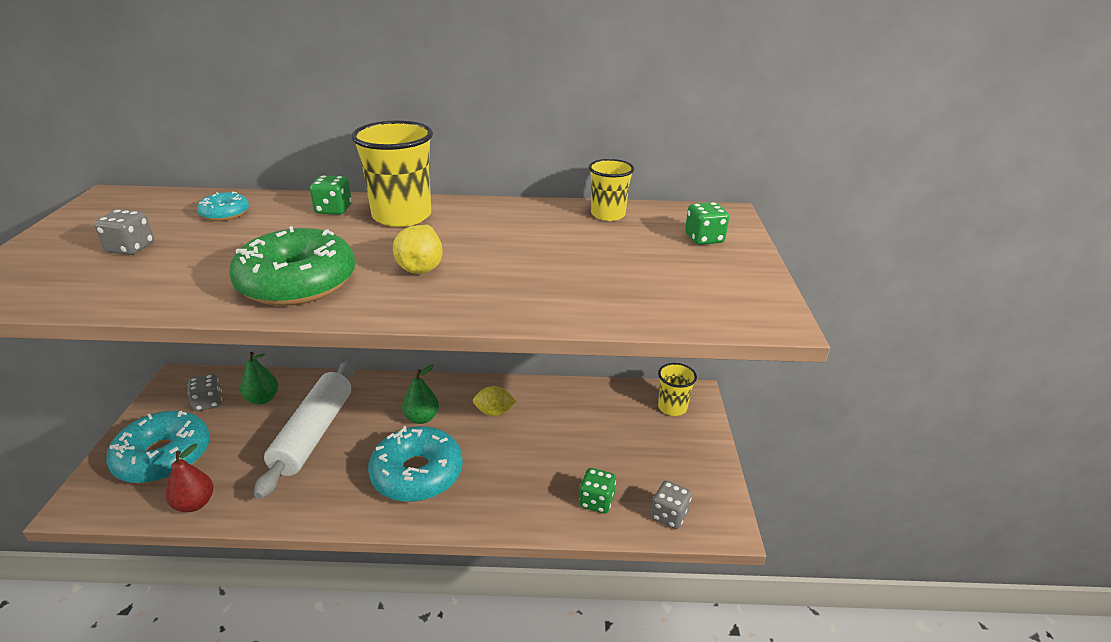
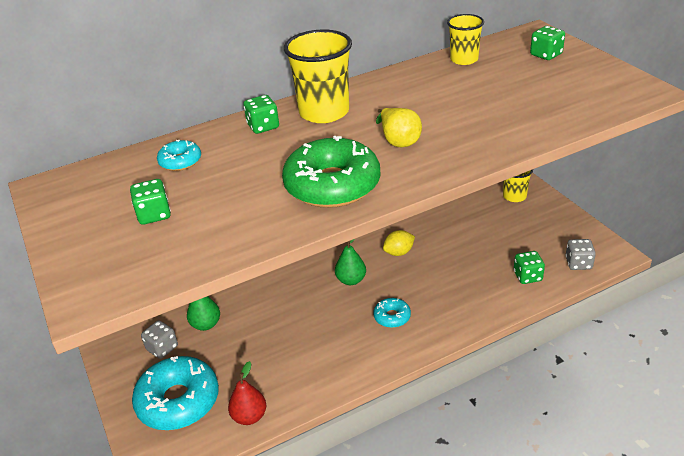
camera: 25 degrees left, 5 degrees up
(130, 248) = (154, 215): grey dice -> green dice
(313, 434) = (281, 328): white rolling pin -> none
(417, 474) = (392, 317): turquoise donut -> turquoise donut, size x0.48

